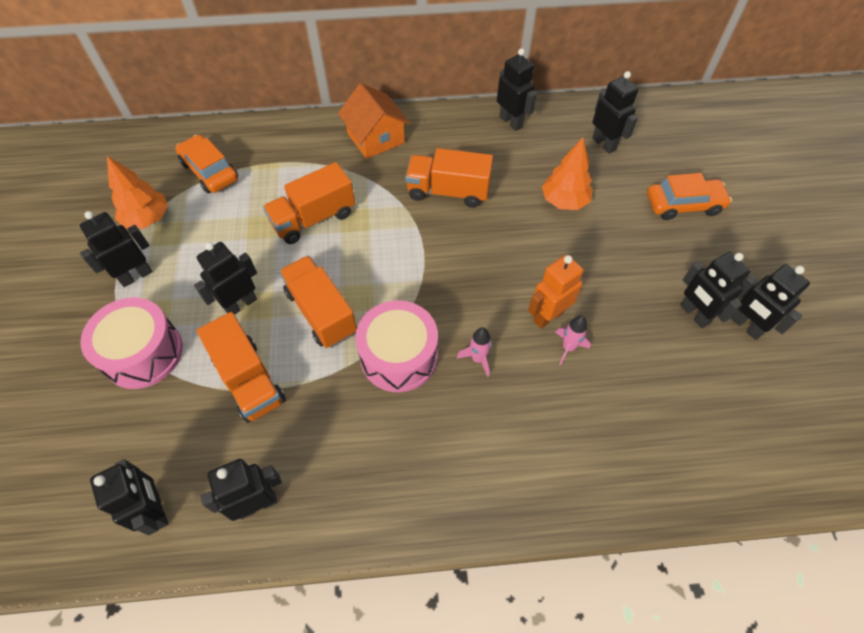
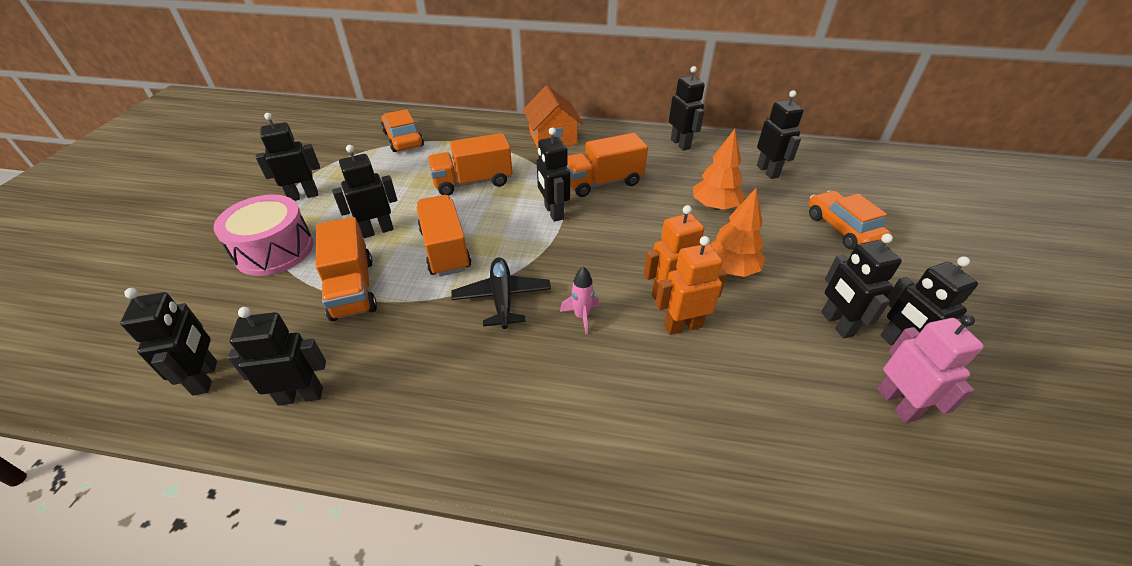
camera: 15 degrees right, 15 degrees down
(147, 219) = (336, 161): orange tree -> orange tree (730, 269)
(399, 356) = (502, 298): pink drum -> black plane
(411, 242) = (553, 212): none -> black robot
(448, 191) = (603, 182): orange truck -> orange truck turned 45 degrees counterclockwise
(568, 347) = (682, 326): pink rocket -> orange robot
(683, 204) = (842, 229): orange car -> orange car turned 120 degrees counterclockwise
(750, 382) = (897, 403): none -> pink robot

